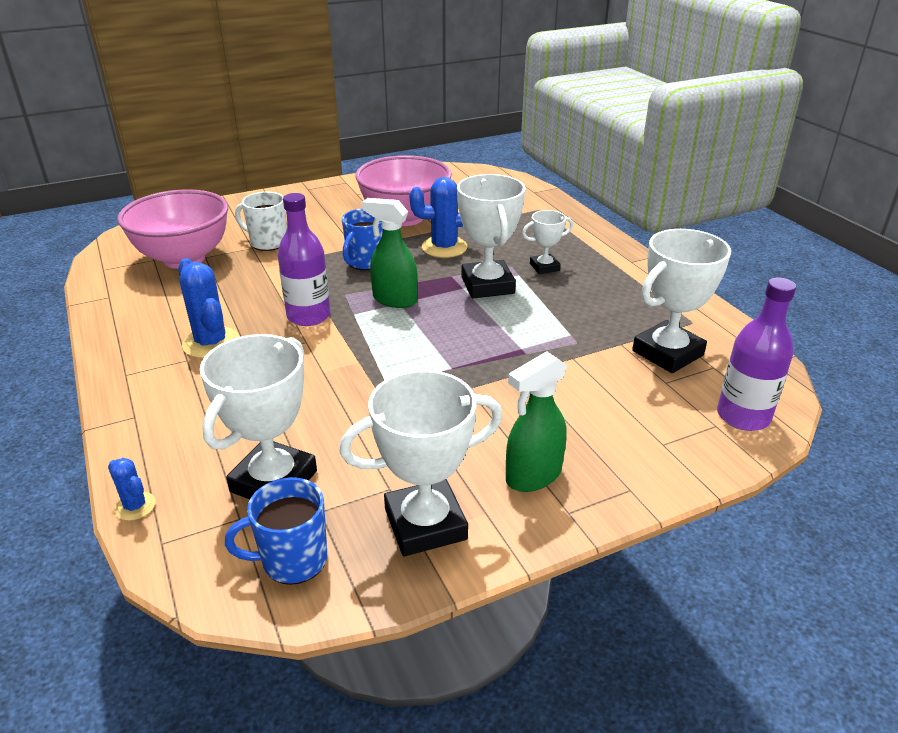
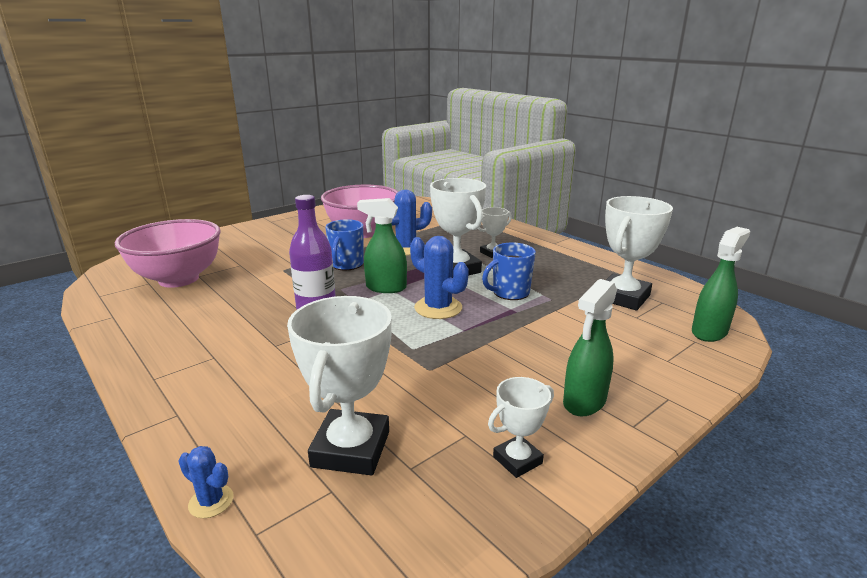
camera: 15 degrees left, 10 degrees down
(211, 343) = (233, 340): blue cactus -> blue cactus (438, 308)
(268, 242) = (253, 260): white mug -> none
(292, 560) = (407, 521): blue mug -> blue mug (509, 293)
(425, 524) = (517, 460): white trophy -> white trophy, size x0.54
(743, 416) = (709, 332): purple bottle -> green spray bottle

